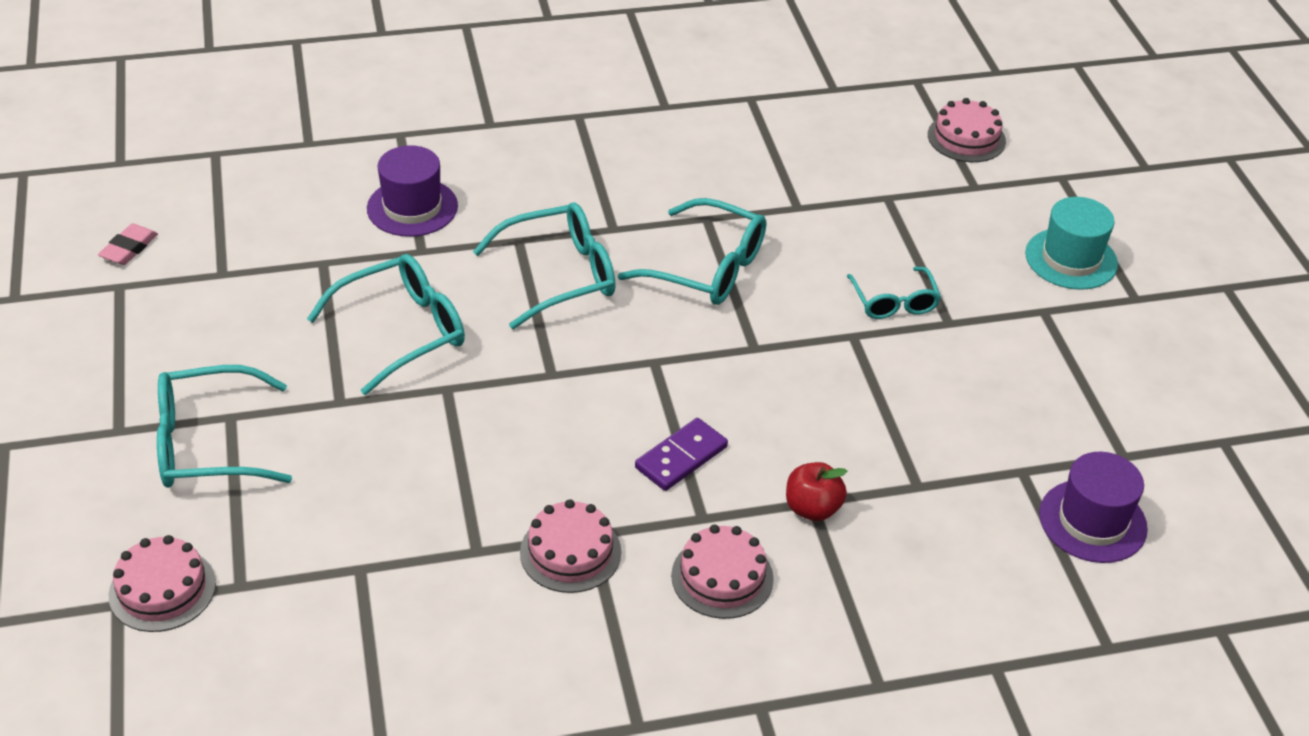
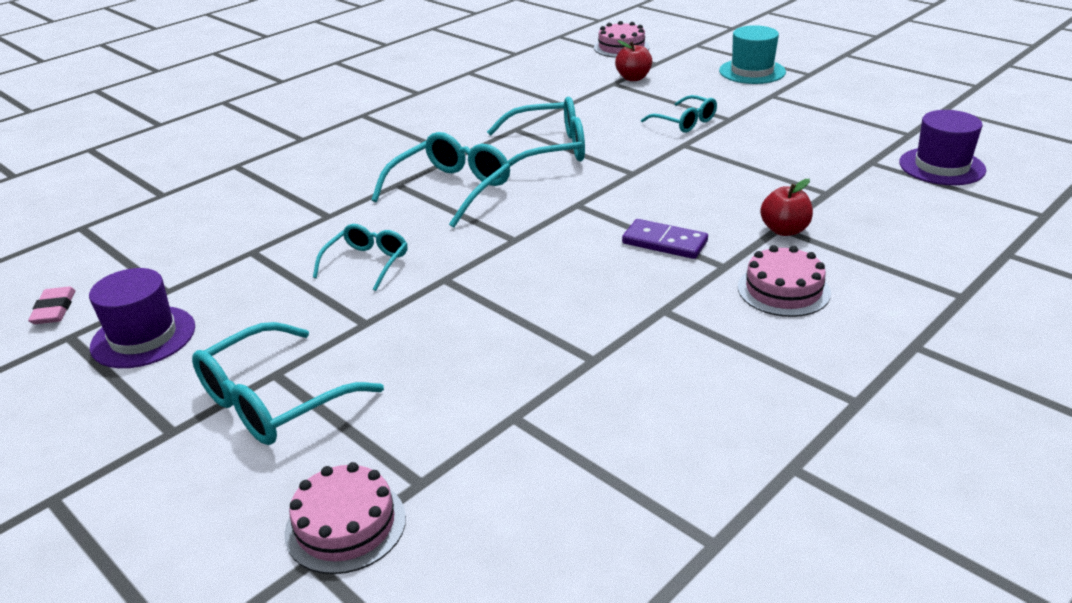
camera: 30 degrees left, 10 degrees down
(401, 332) = (366, 263): turquoise glasses -> turquoise glasses, size x0.62
(412, 207) = (291, 197): purple hat -> purple hat (143, 337)
(570, 552) = (663, 326): pink cake -> none
(681, 457) = (664, 242): purple domino -> purple domino turned 75 degrees counterclockwise
(919, 200) = (633, 78): none -> red apple

